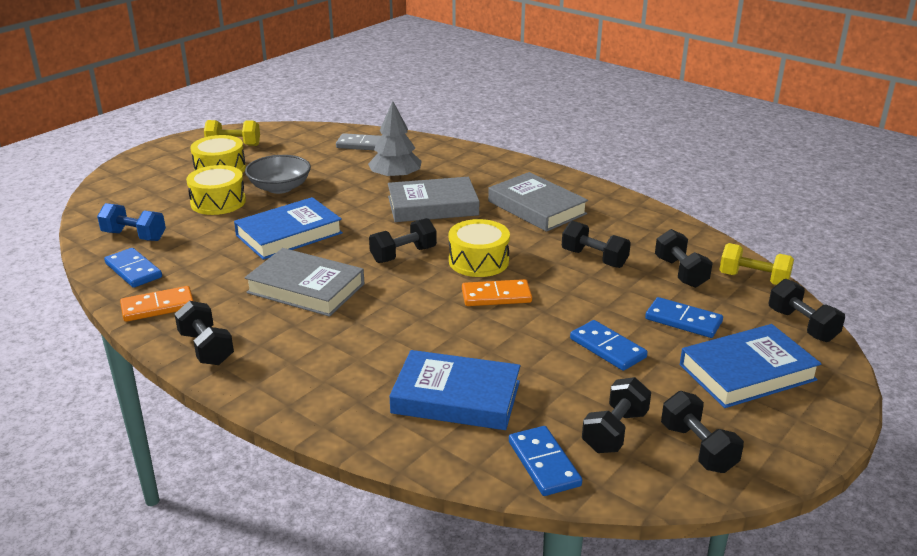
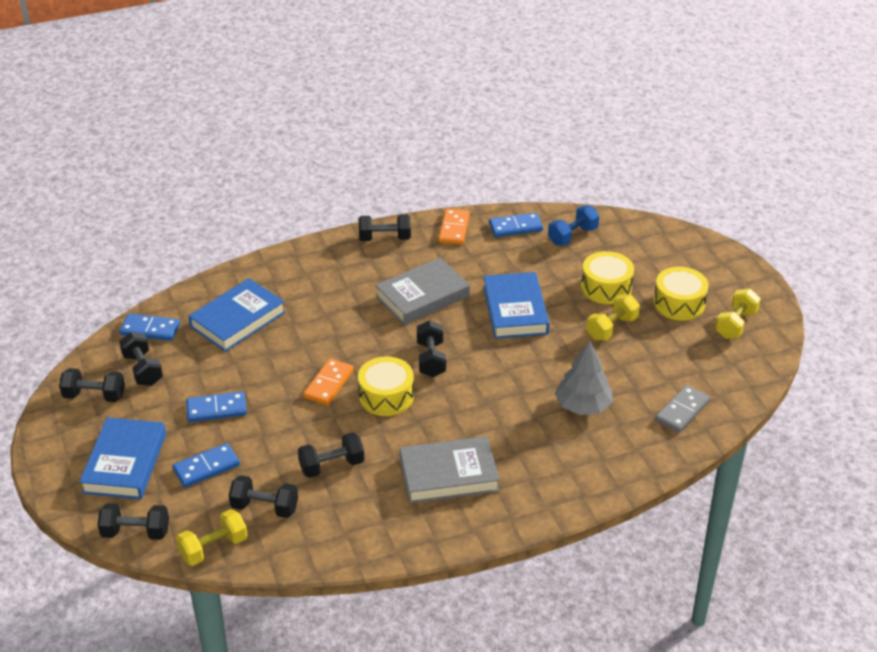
camera: 120 degrees right, 10 degrees up
(280, 188) = (612, 328): grey bowl -> yellow dumbbell
(432, 206) = (505, 408): grey book -> none

